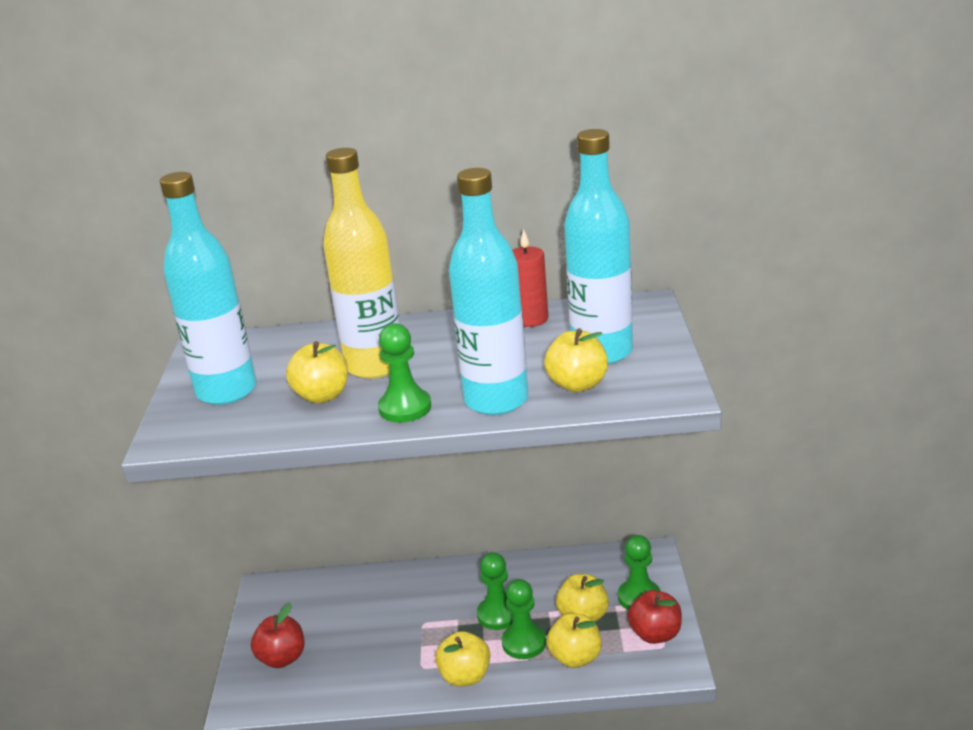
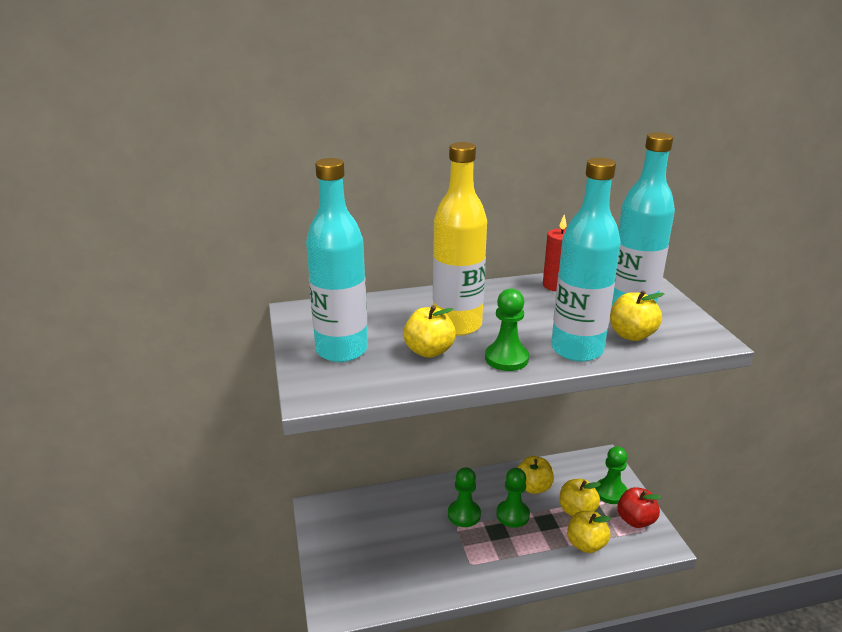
camera: 15 degrees left, 0 degrees up
(282, 658) = (354, 567): red apple -> none
(465, 676) = (509, 568): yellow apple -> yellow apple (533, 487)
(524, 643) = (542, 536): green pawn -> green pawn (464, 514)

